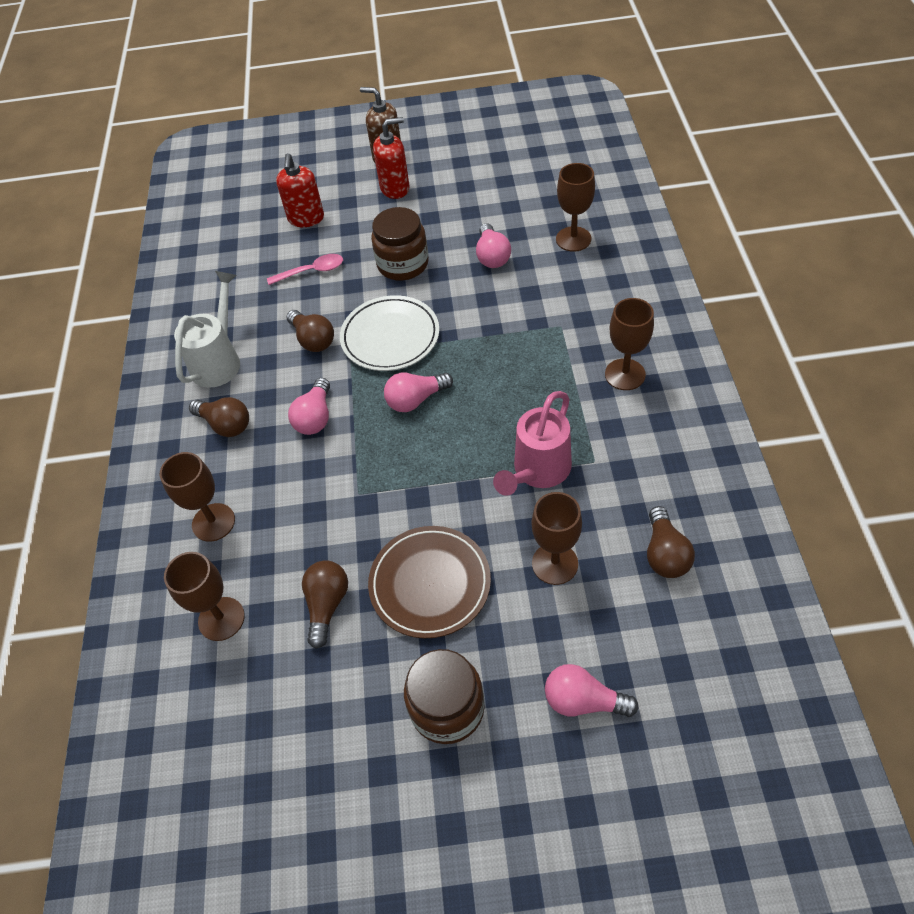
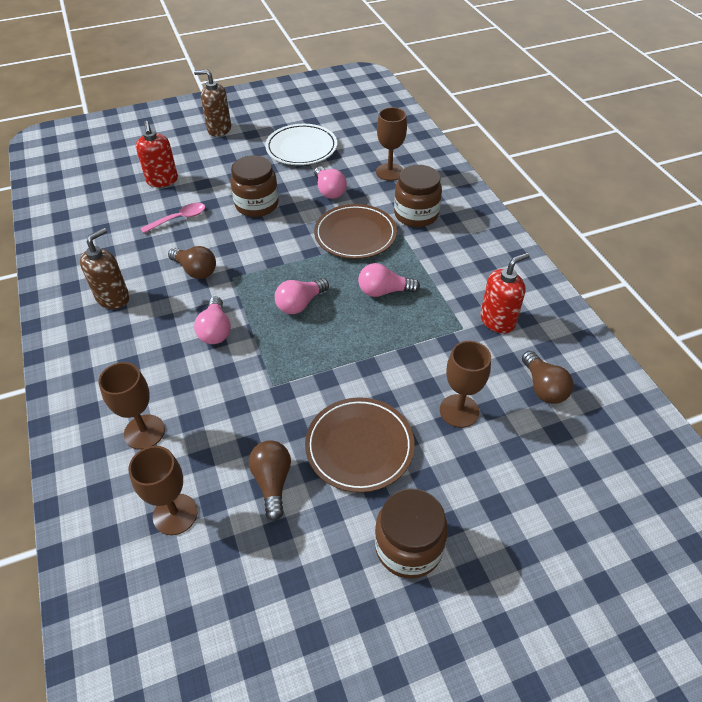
camera: 20 degrees left, 5 degrees down
(219, 360) = (113, 298): white watering can -> brown soap dispenser
(226, 425) = (134, 349): brown light bulb -> none
(390, 337) = (263, 259): white plate -> white plate (301, 148)
(395, 188) = (233, 151): red soap dispenser -> red soap dispenser (497, 320)
(505, 320) = (355, 235): none -> brown plate
(538, 471) = (420, 343): pink watering can -> none
(583, 701) = (521, 515): pink light bulb -> pink light bulb (384, 291)
(587, 302) = (416, 214): none -> brown jar
(625, 374) = (464, 261): brown goblet -> none

